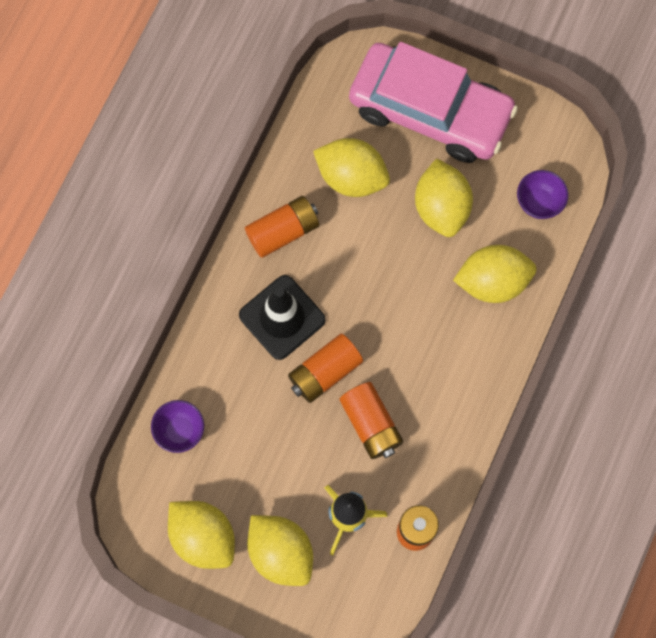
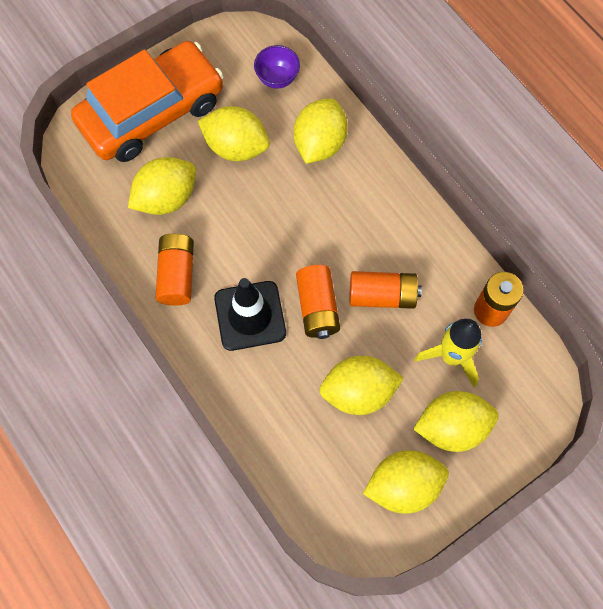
camera: 60 degrees left, 5 degrees down
(180, 431) = (298, 454): purple bowl -> none
(266, 452) = (358, 392): none -> yellow lemon
(430, 110) = (152, 112): pink car -> orange car

